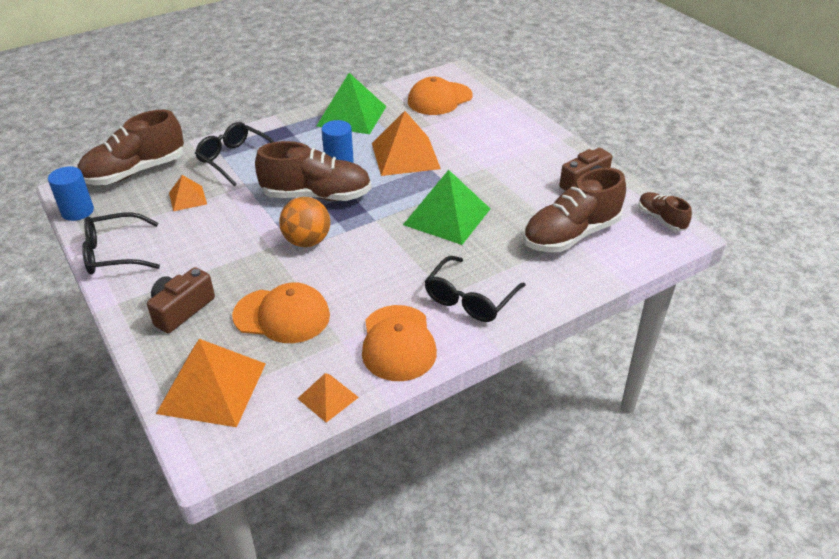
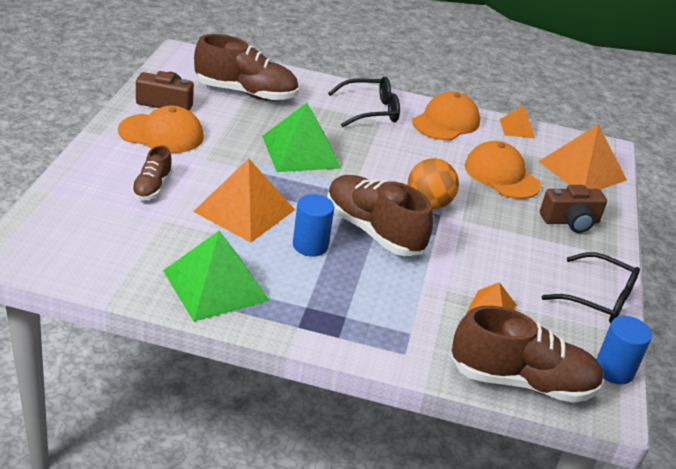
camera: 140 degrees left, 5 degrees down
(235, 159) = (401, 320): black glasses -> none
(439, 99) = (99, 238): orange cap -> orange cap (161, 134)
(661, 219) = (175, 63): brown shoe -> brown shoe (152, 187)

